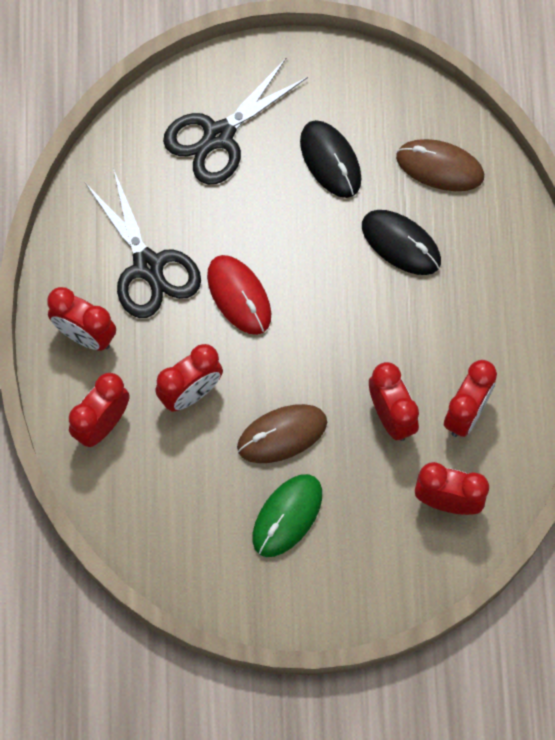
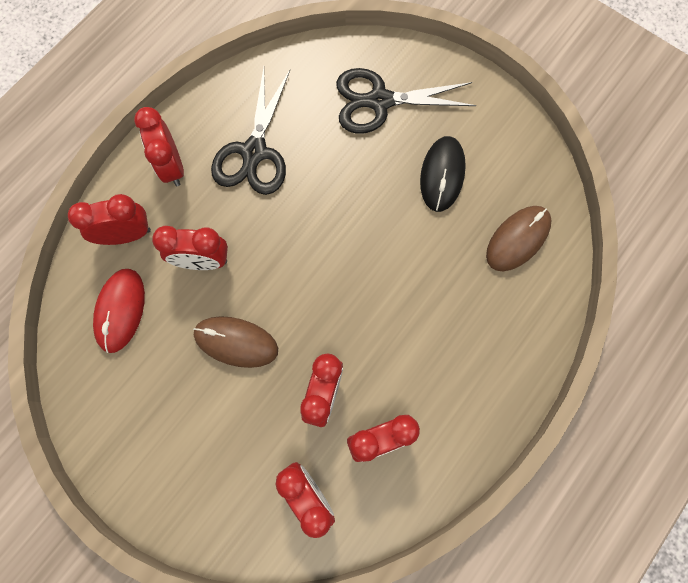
camera: 40 degrees right, 5 degrees up
(239, 296) = (295, 220): red mouse -> red mouse (120, 310)
(287, 516) = (186, 405): green mouse -> none
(401, 244) = (441, 272): black mouse -> none
(440, 167) = (517, 239): brown mouse -> brown mouse turned 75 degrees clockwise

